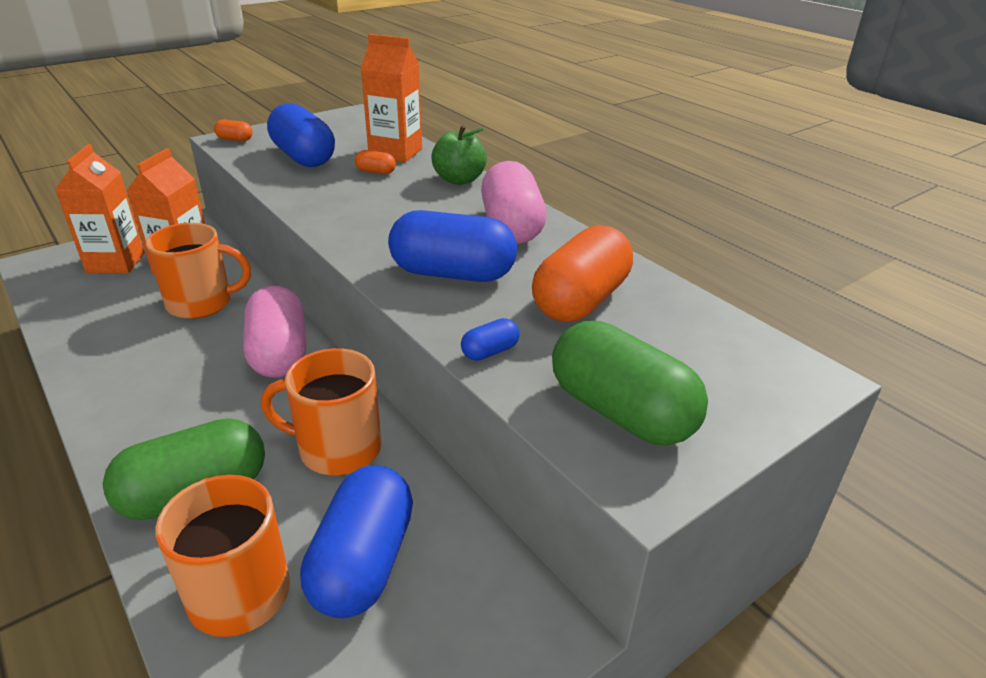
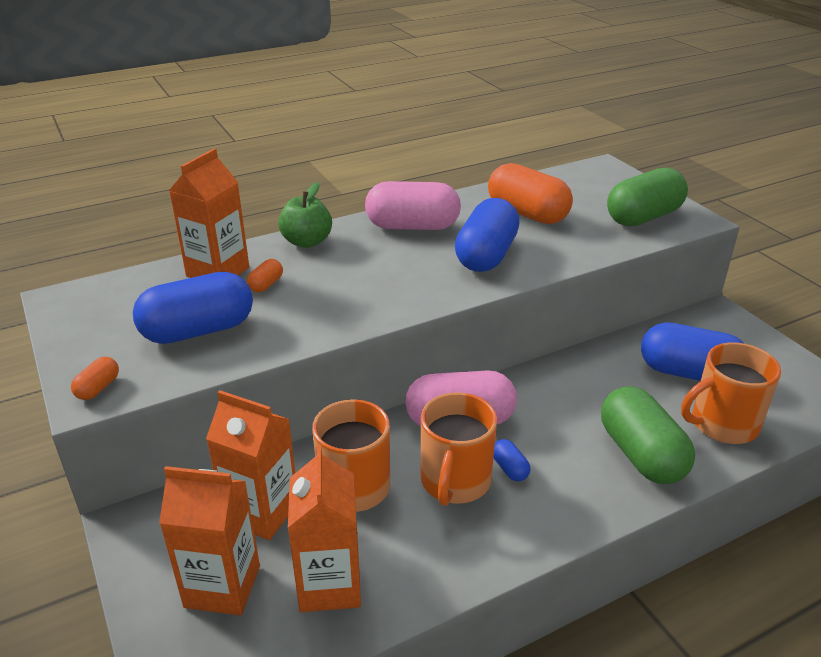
camera: 80 degrees left, 0 degrees up
(96, 303) = (330, 584): none -> orange carton
(338, 448) = (586, 384): orange mug -> orange mug (455, 481)
(490, 352) = (589, 249): blue capsule -> blue capsule (509, 468)

